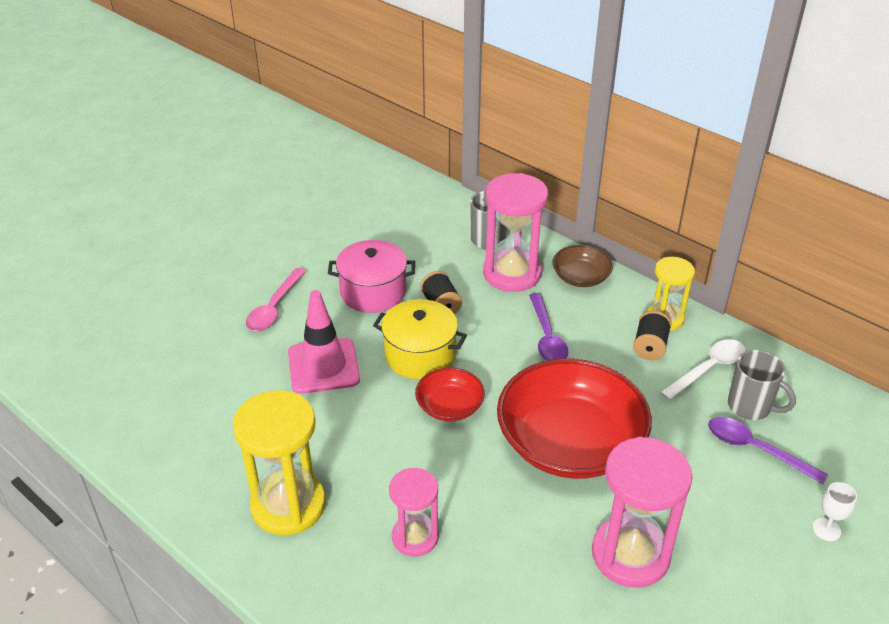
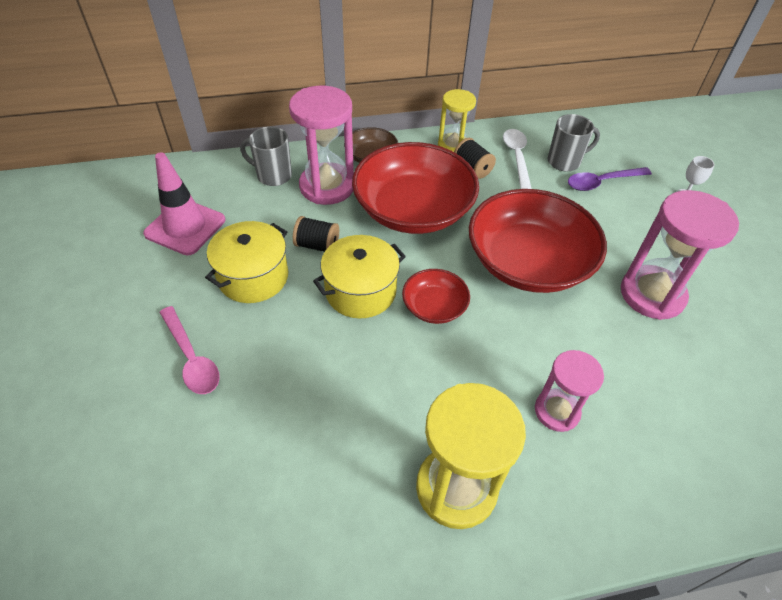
camera: 55 degrees left, 10 degrees up
(323, 366) = (308, 364): pink traffic cone -> pink traffic cone (185, 227)
(373, 292) = (253, 277): pink pot -> yellow pot
(547, 337) = (413, 209): purple spoon -> red bowl

